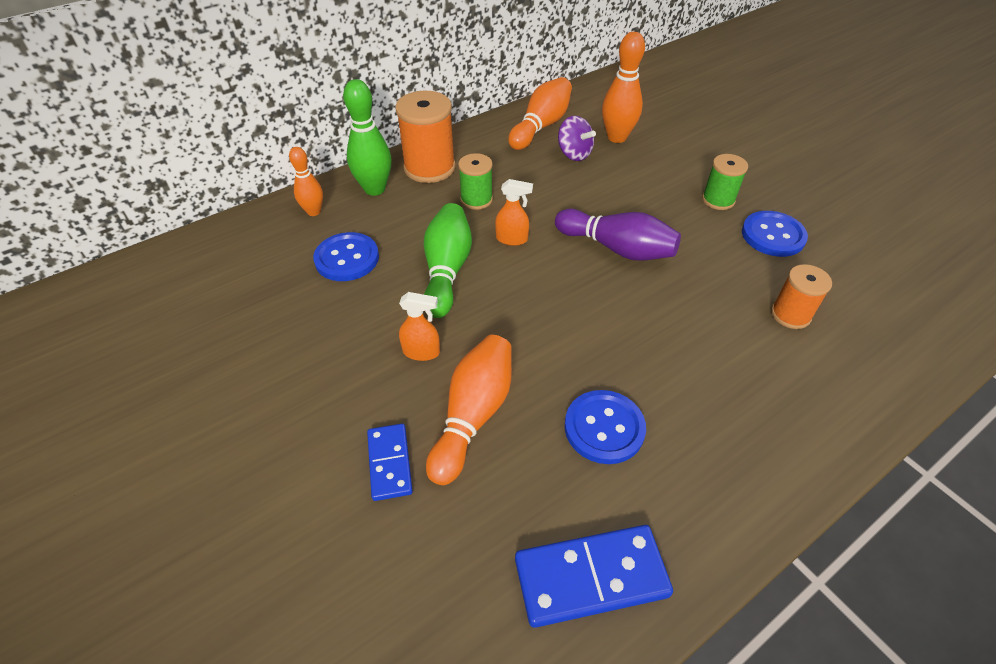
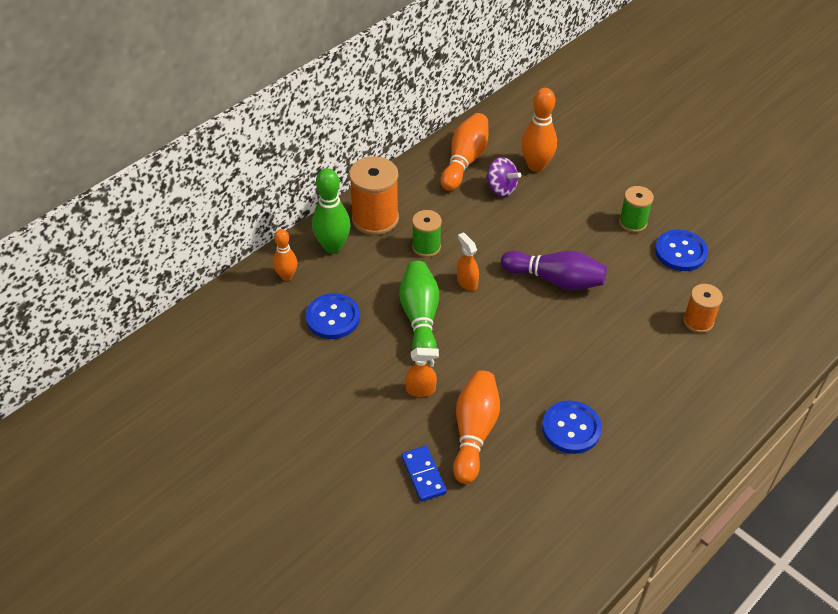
camera: 10 degrees left, 0 degrees up
(512, 239) = (467, 282): orange spray bottle -> orange spray bottle turned 120 degrees counterclockwise
(591, 576) = (580, 526): blue domino -> none

